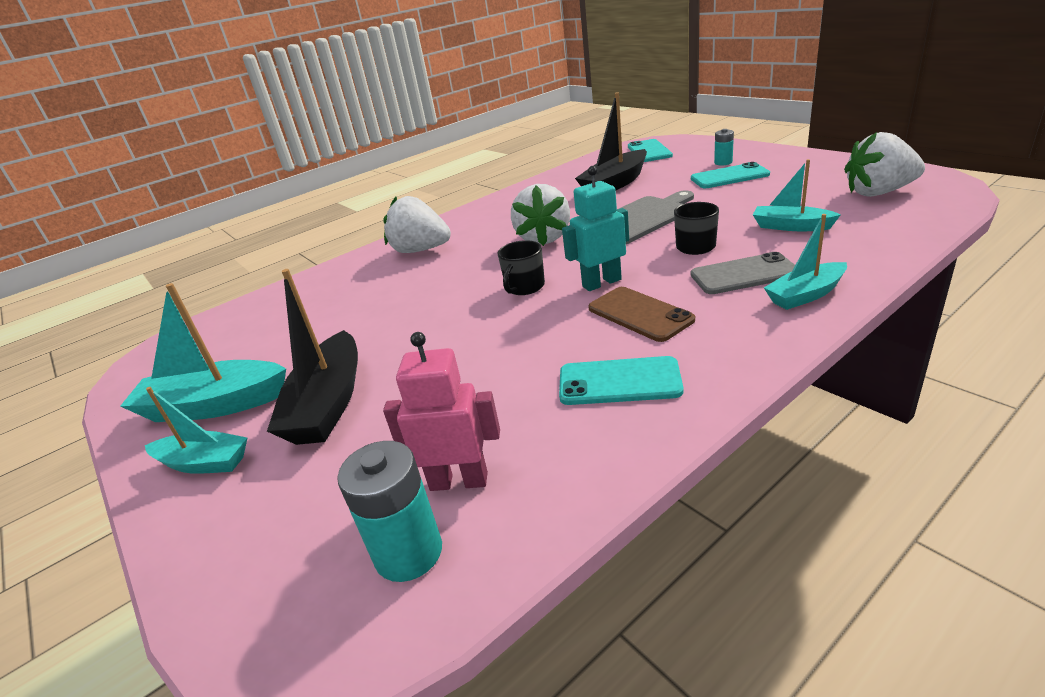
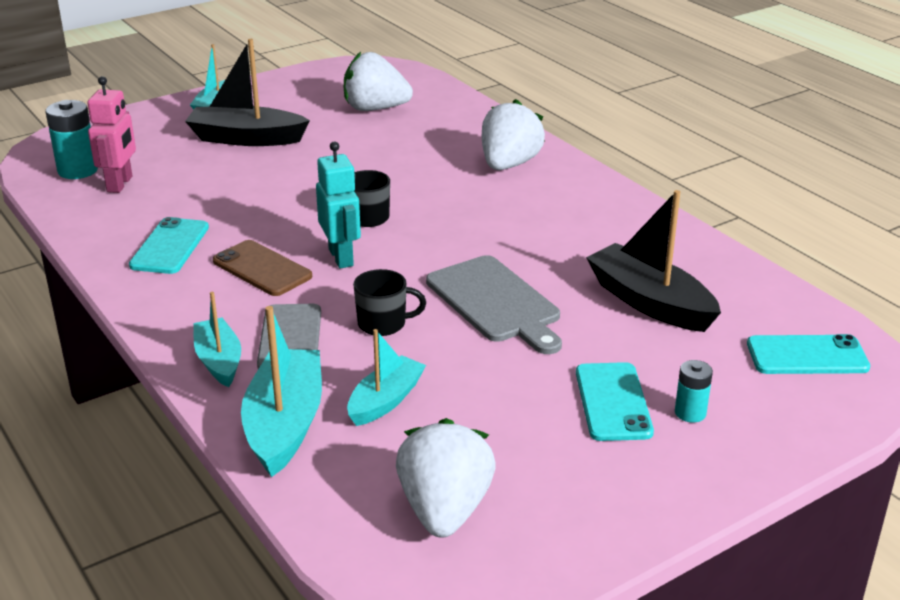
camera: 90 degrees right, 0 degrees up
(214, 405) = (282, 100): turquoise boat -> turquoise boat (285, 424)
(544, 238) = (485, 235): white strawberry -> white strawberry (375, 109)
(639, 314) = (262, 269): brown phone -> brown phone turned 75 degrees clockwise

